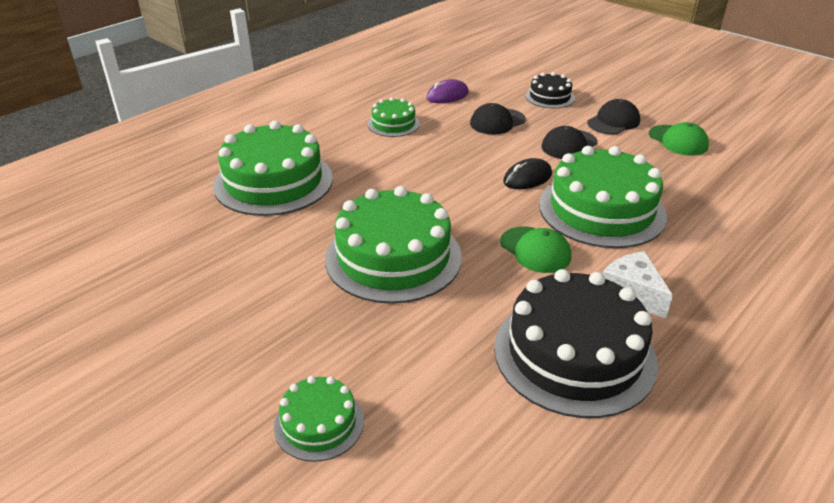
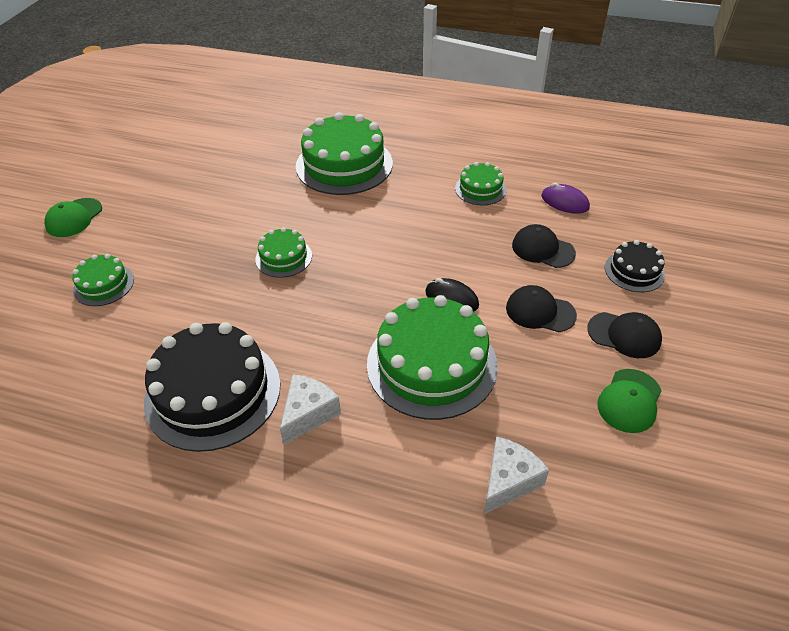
camera: 65 degrees right, 10 degrees up
(393, 257) = (283, 257): green cake -> green cake, size x0.50
(535, 250) = (338, 334): green cap -> green cap (74, 218)
(738, 210) = (508, 481): none -> white cheese

